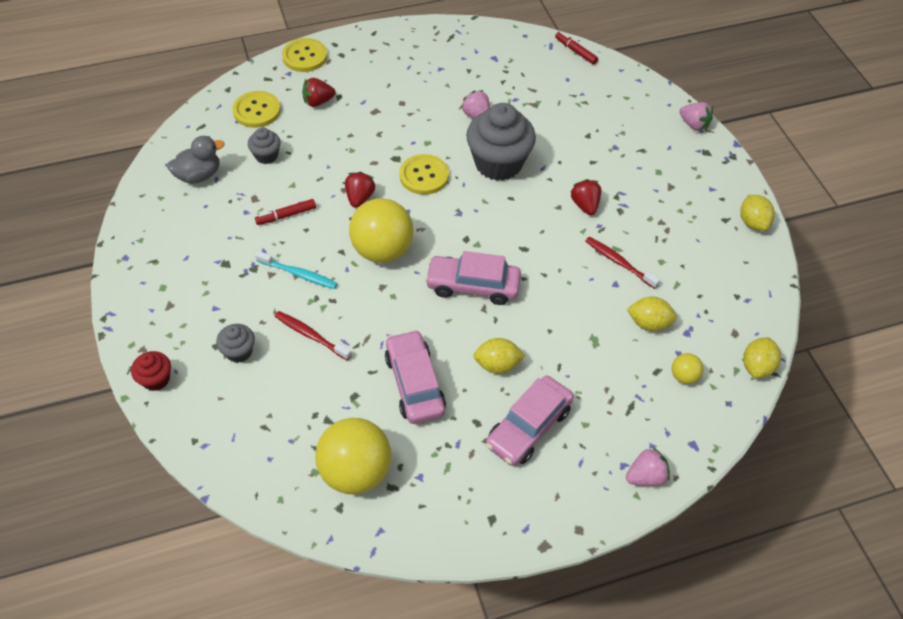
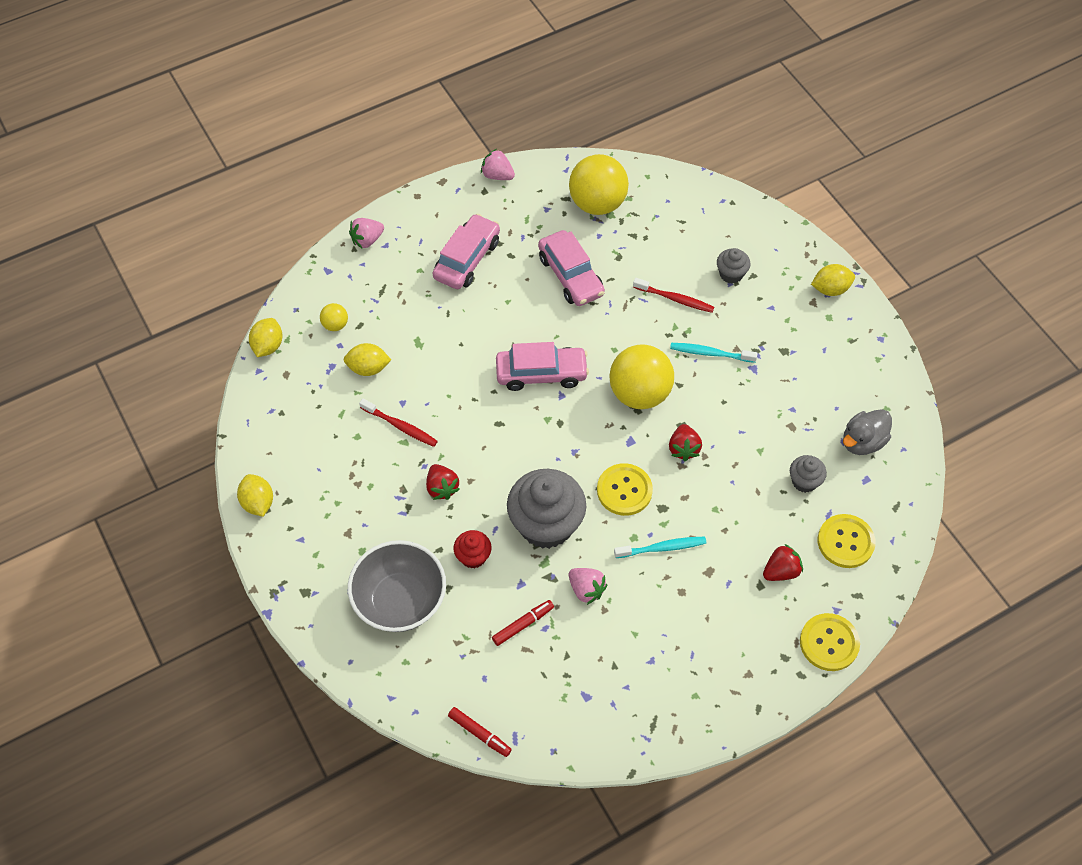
camera: 170 degrees right, 5 degrees up
(156, 379) = (788, 240): red cupcake -> red cupcake (473, 556)
(286, 215) = (750, 413): red marker -> red marker (523, 624)
(406, 131) = (662, 548): none -> turquoise toothbrush
(497, 365) = (503, 304): yellow lemon -> yellow lemon (830, 289)
(628, 134) = (400, 600): none -> grey bowl
(693, 125) = (319, 632): pink strawberry -> pink strawberry (497, 175)

